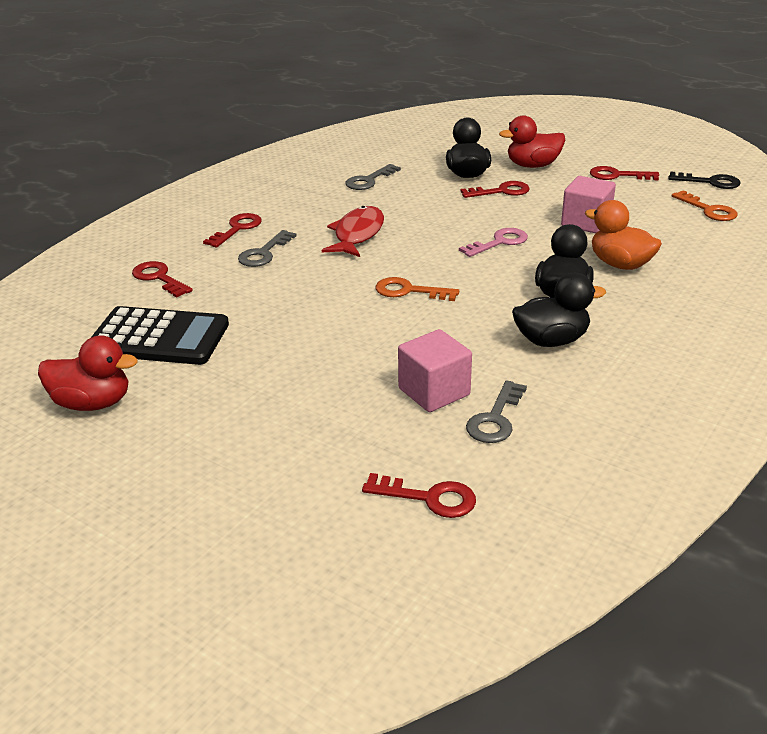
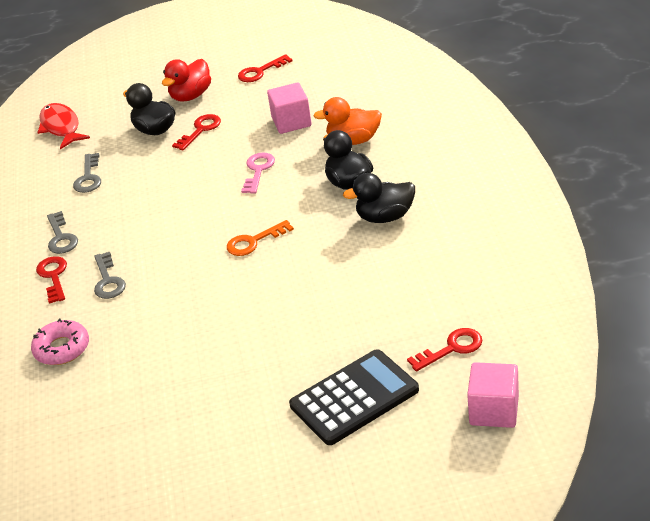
camera: 40 degrees left, 5 degrees up
(92, 403) = (175, 449): red duck -> none
(159, 278) = (62, 348): red key -> pink donut
(159, 337) = (141, 383): black calculator -> black calculator (354, 398)
(357, 234) = (152, 224): red fish -> red fish (61, 127)
(434, 392) = (367, 292): pink cube -> pink cube (494, 410)
(495, 419) = (422, 283): grey key -> grey key (61, 237)
(551, 340) = (385, 217): black duck -> black duck turned 135 degrees counterclockwise
(708, 210) = (352, 67): orange key -> none
(710, 182) = (325, 44): black key -> none

